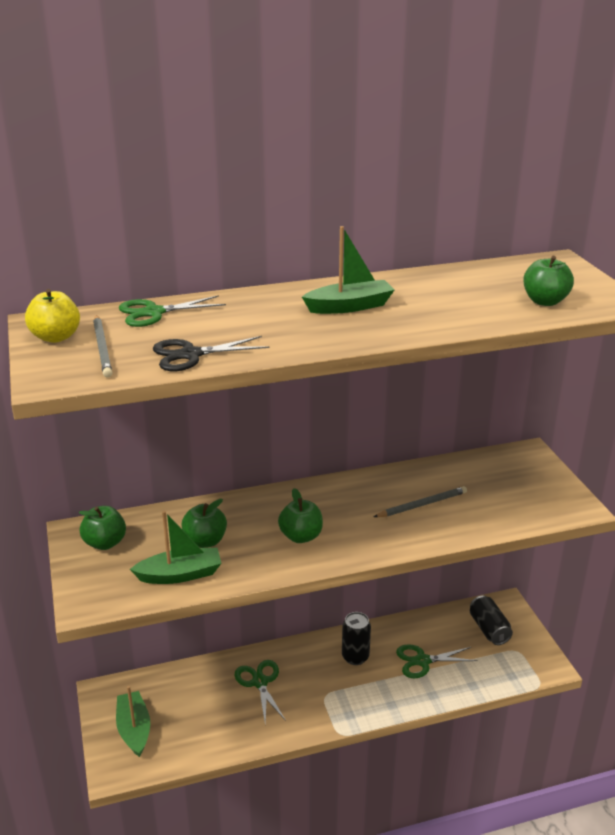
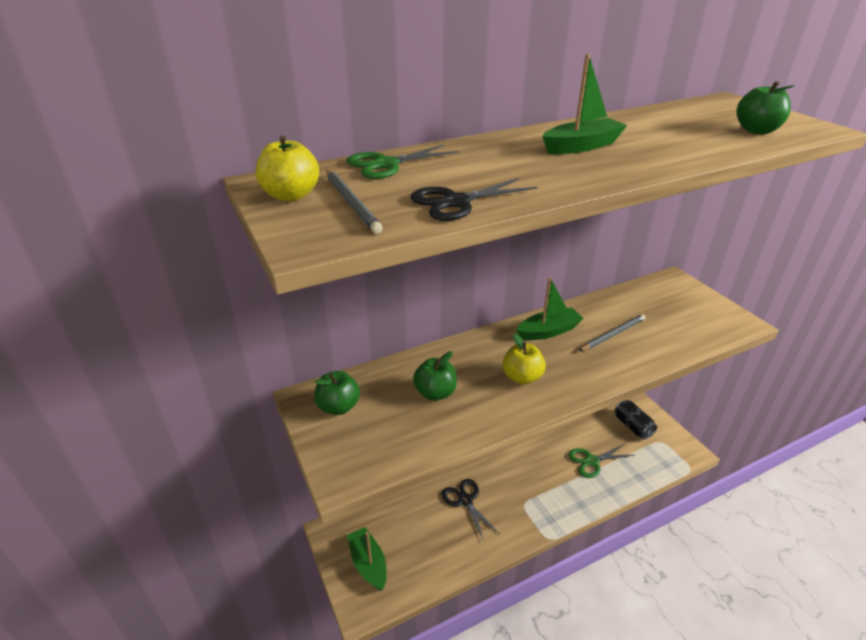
camera: 10 degrees left, 5 degrees up
(180, 574) = (425, 431): green boat -> green boat (548, 331)
(260, 682) = (465, 500): green scissors -> black scissors
(301, 536) = (522, 377): green apple -> yellow apple
(355, 657) = (536, 465): black can -> none

